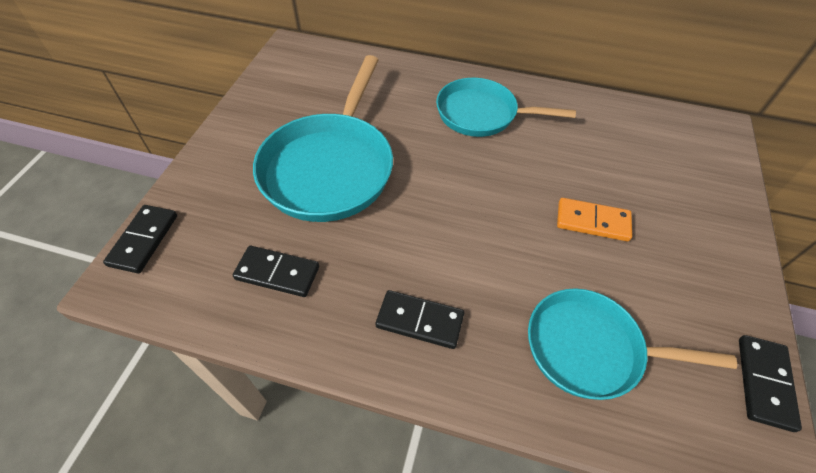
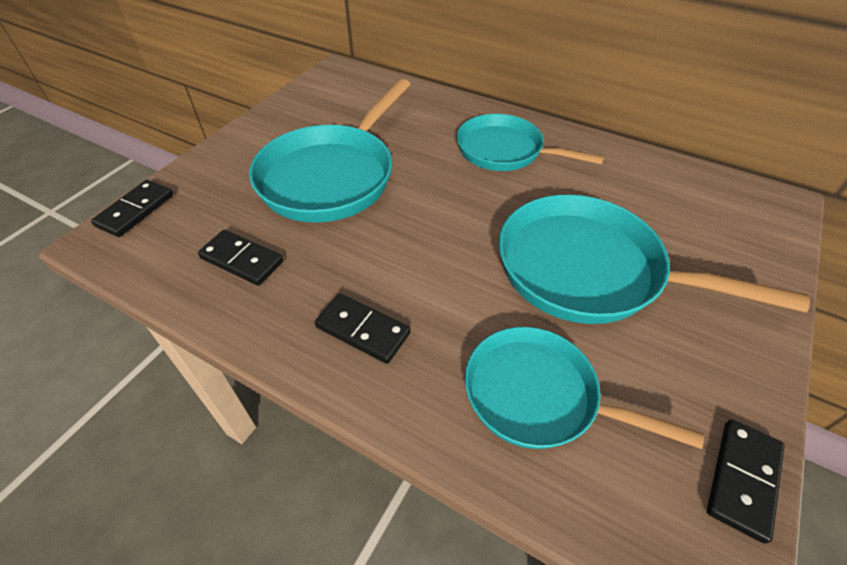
camera: 15 degrees right, 5 degrees down
(592, 222) = (589, 270): orange domino -> turquoise pan

